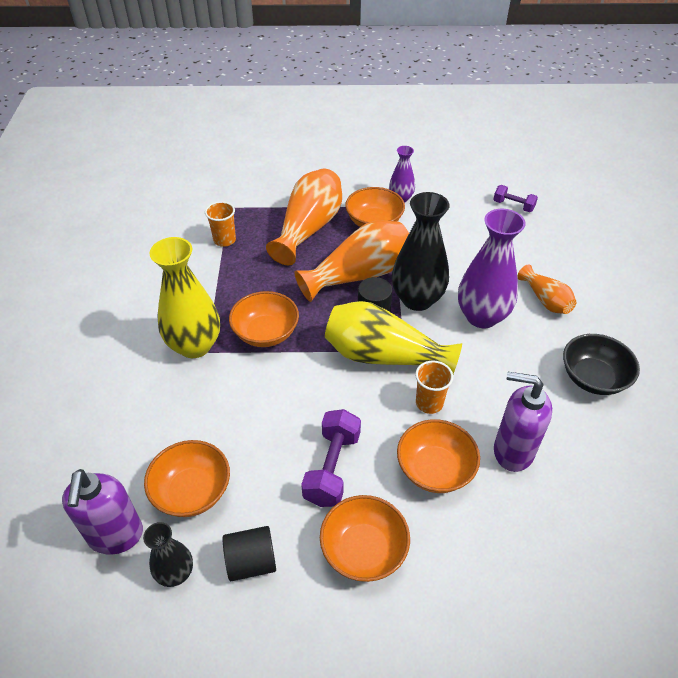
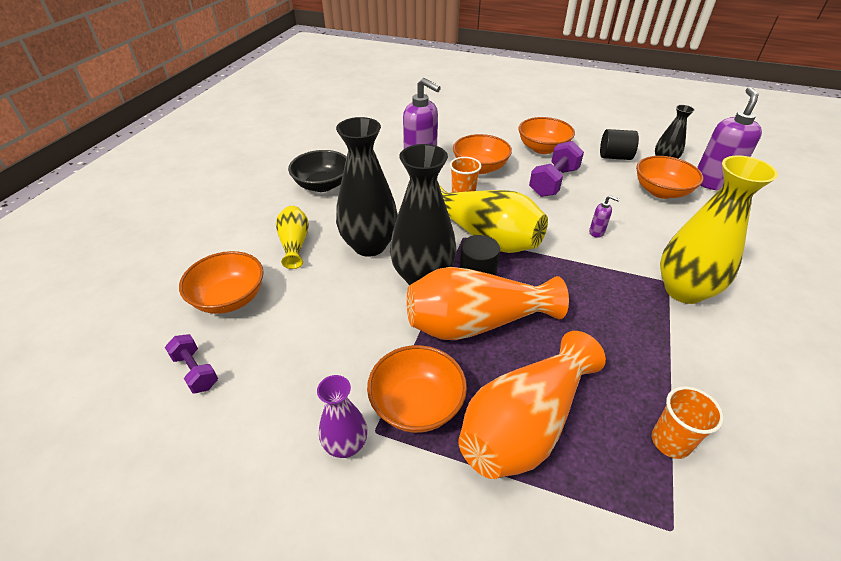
camera: 160 degrees left, 5 degrees down
(266, 333) = (602, 284): orange bowl -> orange bowl (229, 298)
(273, 393) = (597, 232): none -> purple soap dispenser
(482, 316) = (369, 245): purple vase -> black vase
(545, 300) = (294, 244): orange vase -> yellow vase

